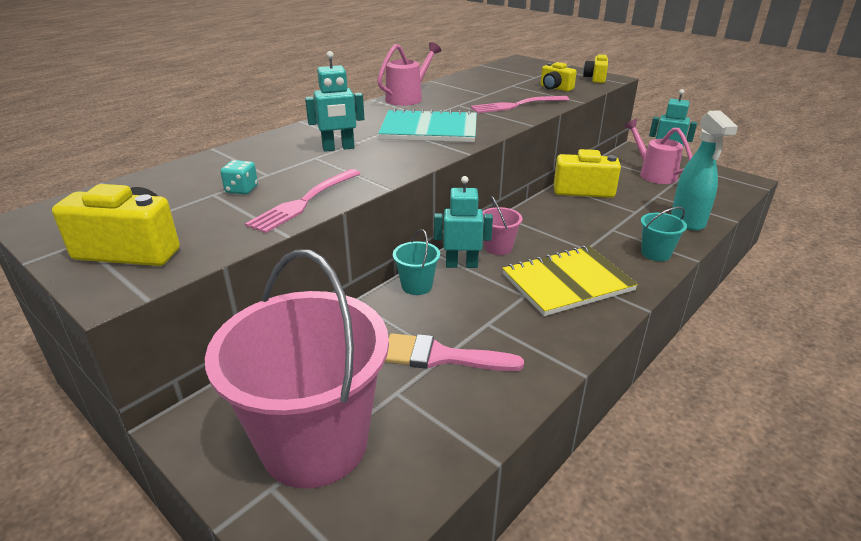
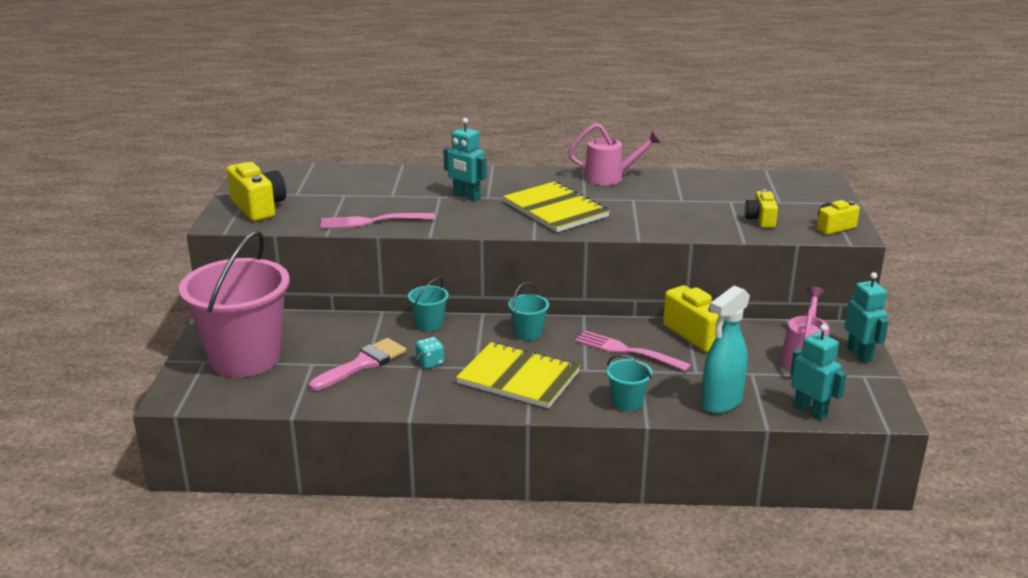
camera: 50 degrees right, 5 degrees down
(242, 189) = (361, 199): turquoise dice -> turquoise dice (430, 362)
(429, 129) = (555, 209): turquoise notebook -> yellow notebook
(441, 357) = (363, 364): pink brush -> pink brush turned 75 degrees clockwise
(461, 264) = (481, 329): turquoise robot -> turquoise robot (810, 411)
(498, 247) = (528, 333): pink bucket -> turquoise bucket
(517, 105) = (677, 220): pink fork -> pink fork (628, 351)

